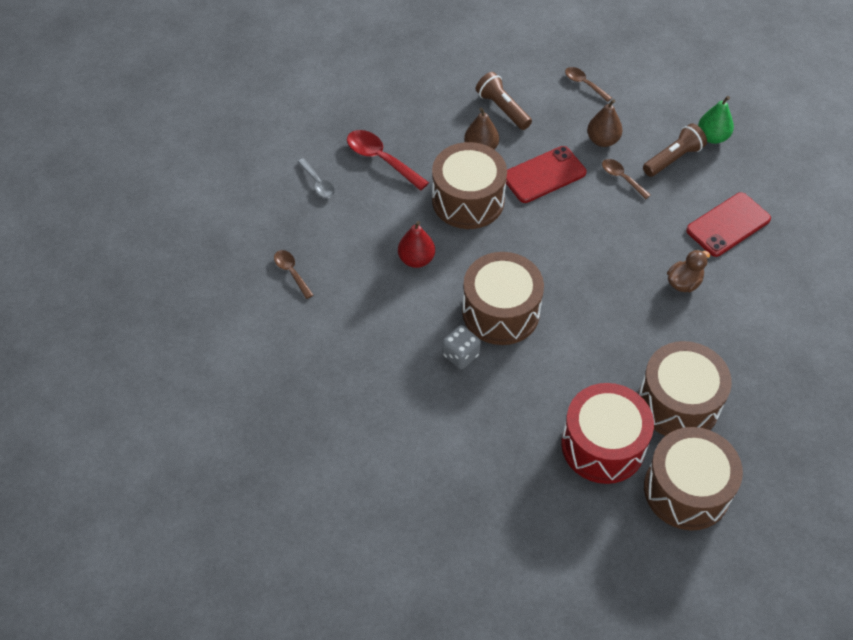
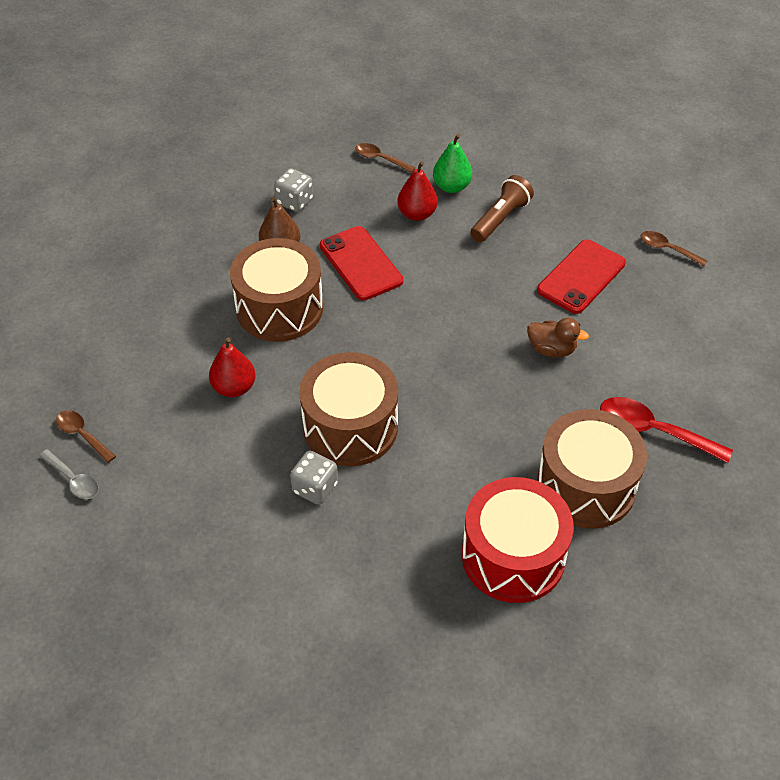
camera: 15 degrees left, 5 degrees down
(318, 183) = (94, 324): grey spoon -> grey spoon (73, 480)
(381, 159) = (165, 283): red spoon -> red spoon (653, 431)
(502, 109) = (294, 201): brown flashlight -> grey dice
(544, 175) = (361, 263): red phone -> red phone turned 75 degrees counterclockwise
(602, 140) = (417, 214): brown pear -> red pear
(621, 178) = (449, 250): brown spoon -> brown spoon (667, 249)
(684, 283) = (551, 349): brown duck -> brown duck turned 75 degrees clockwise
(686, 490) = (625, 586): brown drum -> none
(712, 137) = (536, 188): green pear -> green pear (451, 186)

